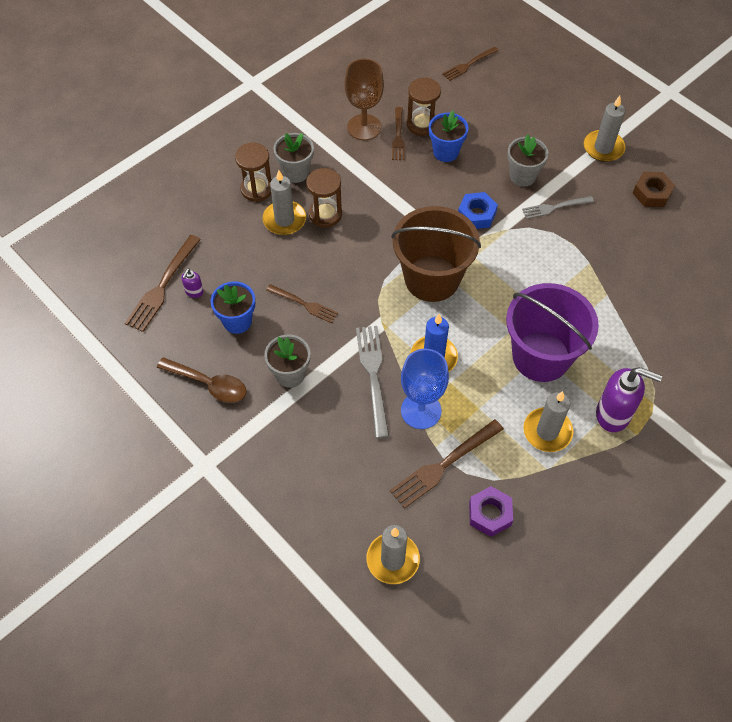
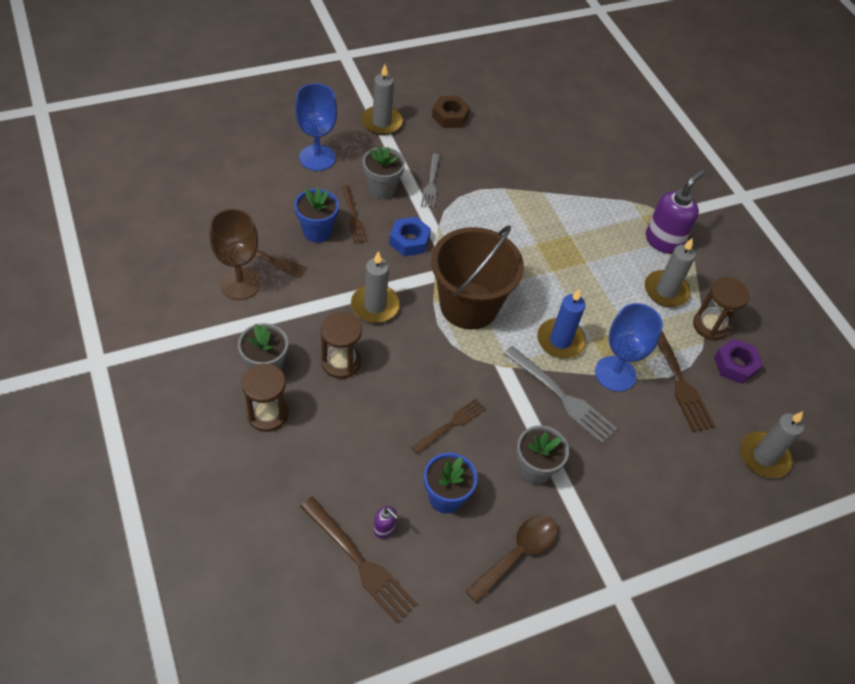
camera: 75 degrees left, 5 degrees down
(284, 220) = (328, 403): grey candle -> grey candle (375, 306)
(373, 375) = (562, 397): grey fork -> grey fork turned 150 degrees counterclockwise
(422, 124) = (268, 235): brown hourglass -> brown hourglass (710, 325)
(468, 65) = (213, 167): brown fork -> brown fork (353, 217)
(527, 122) = (317, 158): none -> blue goblet
(541, 356) = (589, 262): purple bucket -> none

